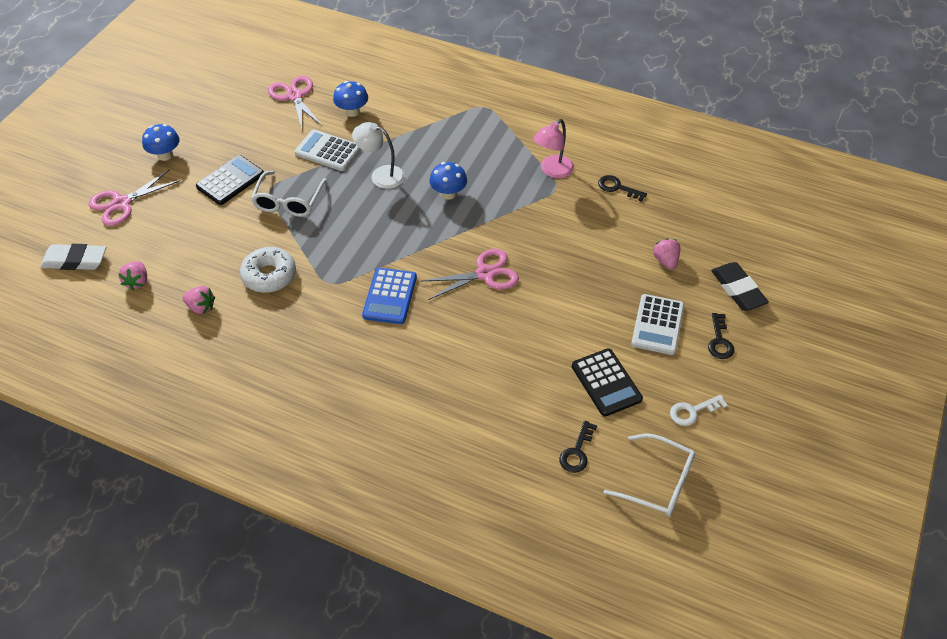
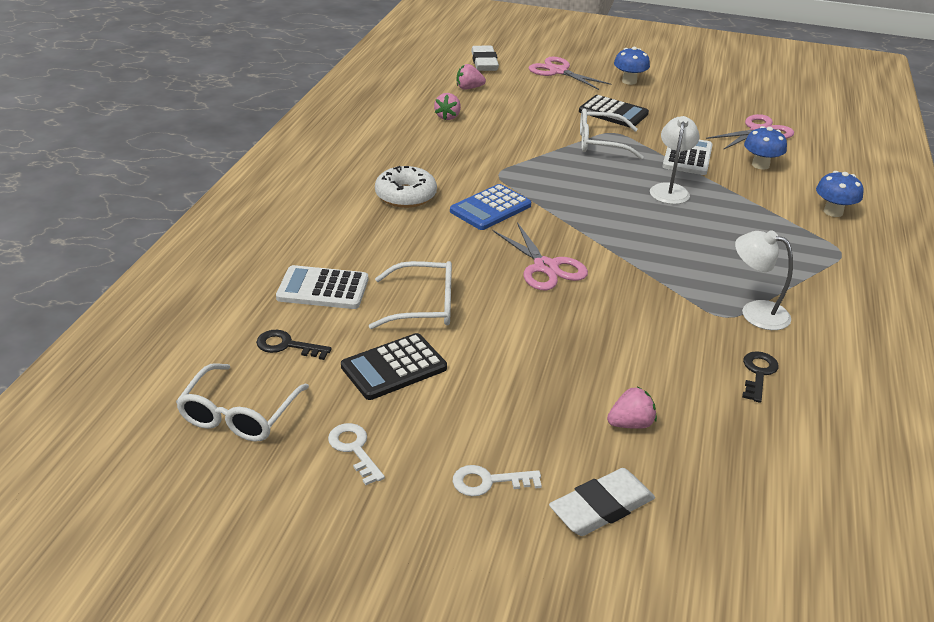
camera: 80 degrees right, 15 degrees down
(269, 275) = (497, 143): white donut -> white donut (405, 195)
(390, 296) = (490, 208): blue calculator -> blue calculator turned 45 degrees counterclockwise
(448, 193) = (665, 234): blue mushroom -> blue mushroom (833, 212)
(531, 357) = (424, 306): none -> white glasses
(552, 171) = (755, 312): pink lamp -> white lamp
(657, 325) = (503, 415): white calculator -> white calculator (323, 289)
(719, 341) = (488, 481): black key -> white key
(738, 289) = (601, 507): black eraser -> white eraser

